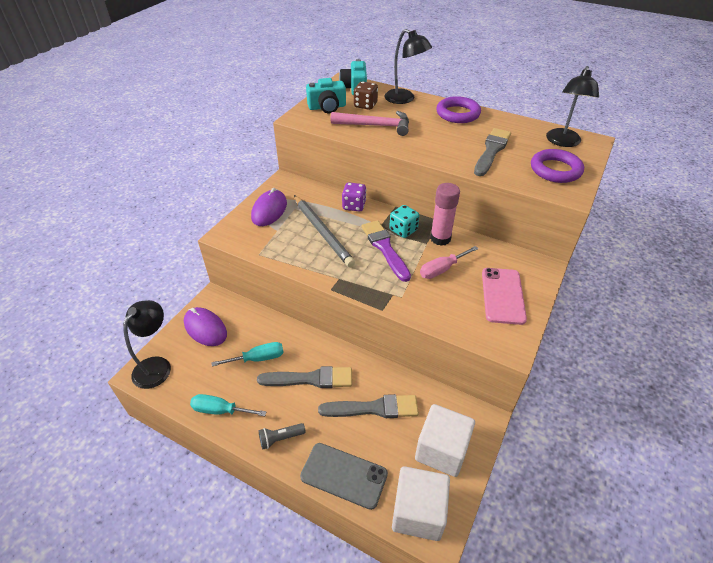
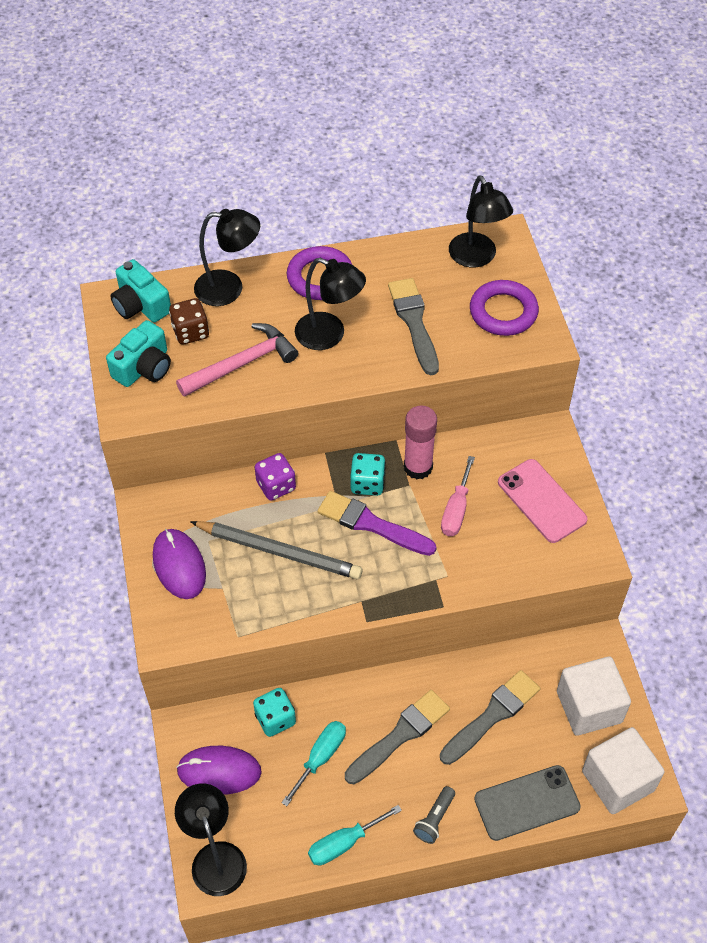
camera: 40 degrees left, 10 degrees up
(258, 324) = (275, 719): none -> turquoise dice
(435, 135) = (329, 335): none -> black lamp

